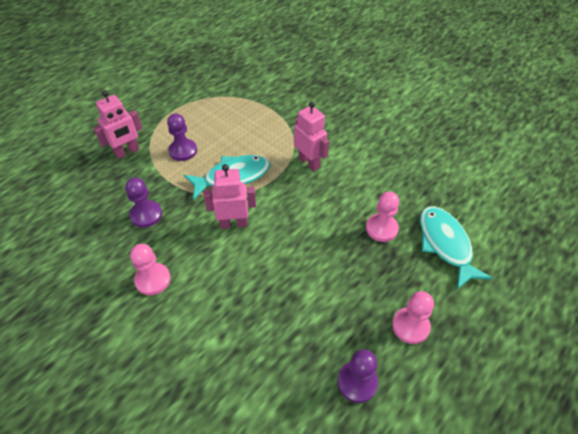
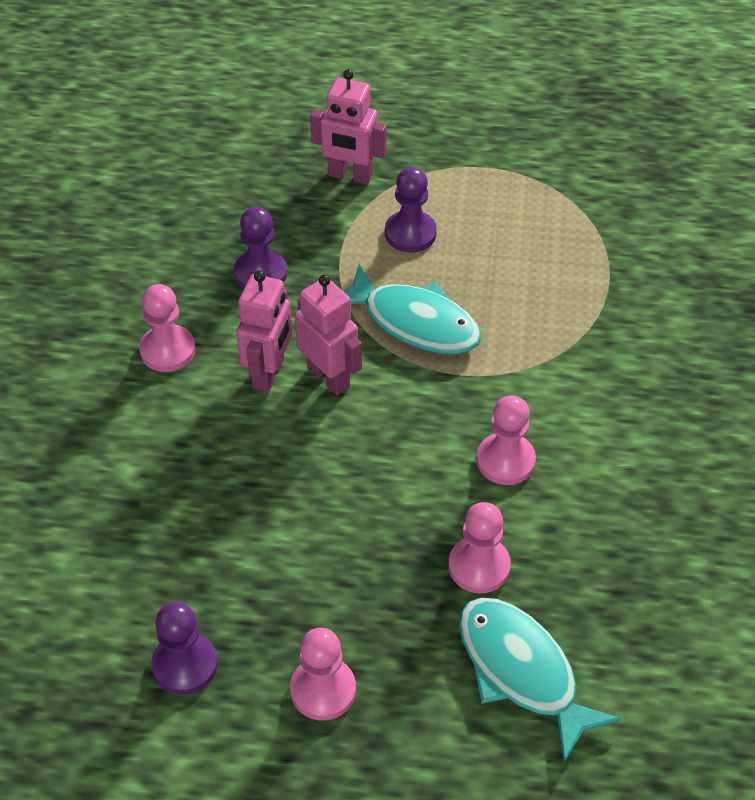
camera: 55 degrees right, 0 degrees up
(309, 162) = (533, 398): pink robot -> pink robot (269, 373)
(333, 189) = (505, 460): none -> pink pawn
(445, 244) = (522, 672): turquoise fish -> turquoise fish turned 75 degrees counterclockwise

